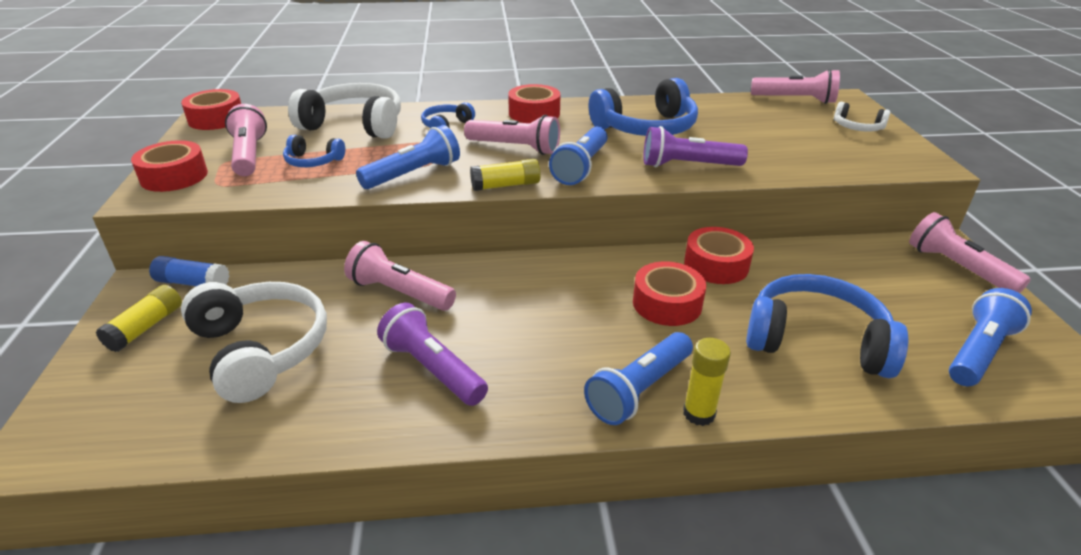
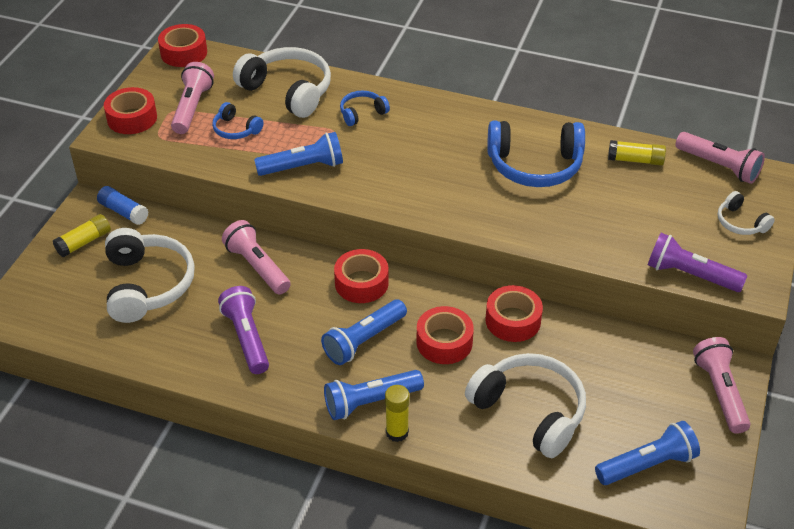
camera: 25 degrees right, 10 degrees up
(505, 185) = (366, 201): yellow glue stick -> yellow glue stick (635, 160)
(515, 148) = (402, 159): pink flashlight -> none
(534, 113) = (448, 117): red tape -> red tape (361, 283)
(581, 167) = (439, 199): blue flashlight -> blue flashlight (363, 340)
(687, 165) = (531, 223): purple flashlight -> purple flashlight (690, 275)
(816, 340) = (530, 411): blue headphones -> white headphones

